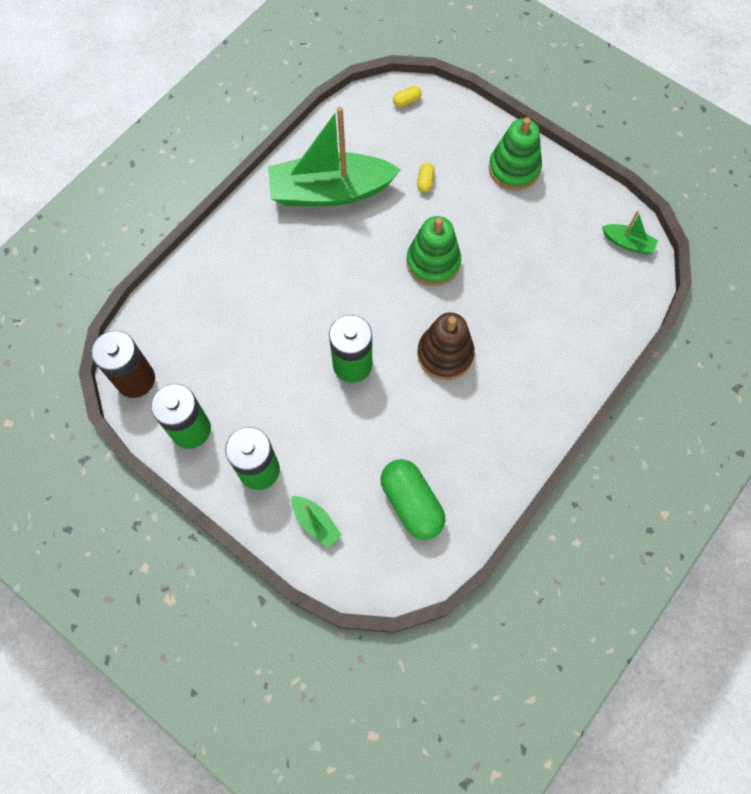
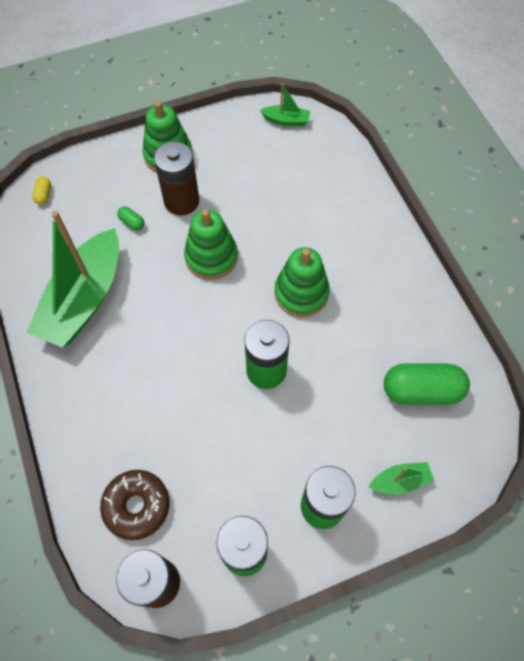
camera: 60 degrees left, 5 degrees down
(184, 332) = (137, 506): none -> brown donut
(425, 182) = (132, 222): yellow capsule -> green capsule
(445, 354) = (301, 293): brown stacking toy -> green stacking toy
(473, 207) = (181, 201): none -> brown battery
(627, 243) = (286, 120): green boat -> green boat turned 45 degrees clockwise

